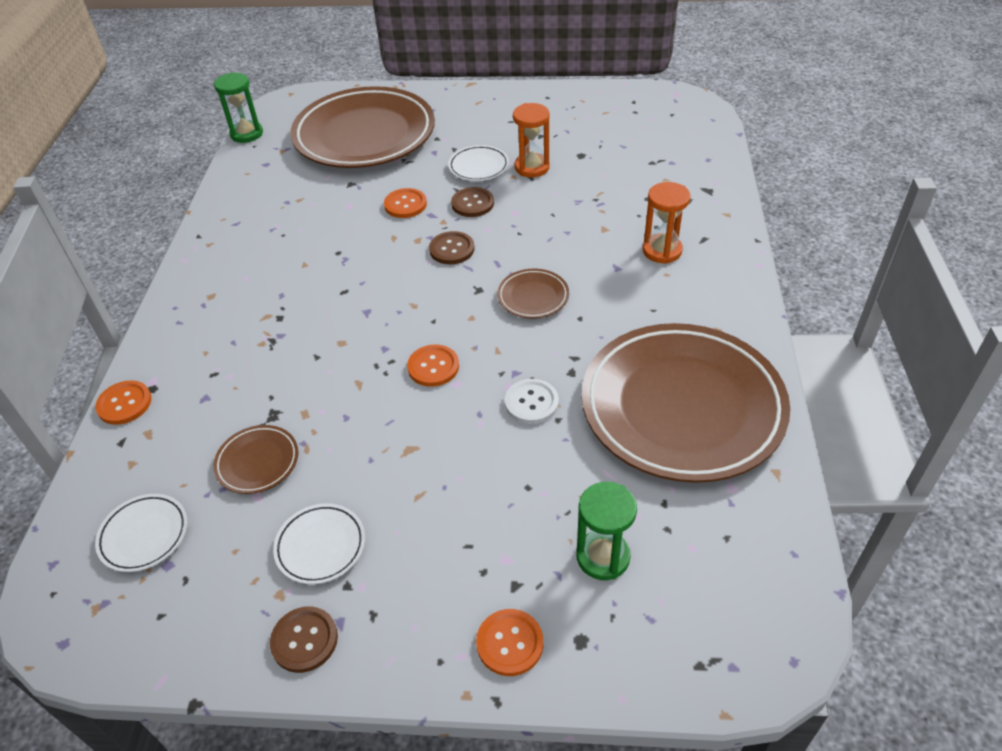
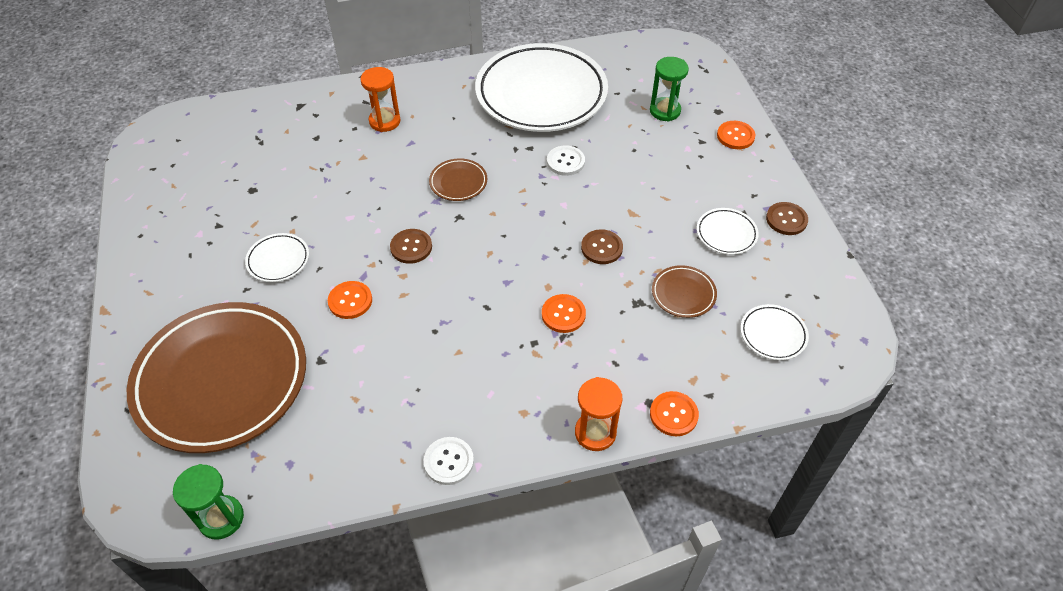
camera: 110 degrees left, 5 degrees up
(201, 243) = (449, 461): none -> white button
(433, 367) = (552, 221): orange button -> orange button (563, 314)
(472, 203) = (340, 250): brown button -> brown button (601, 248)
(532, 167) = (276, 220): orange hourglass -> orange hourglass (595, 433)
(682, 407) = (541, 94): brown plate -> white plate

